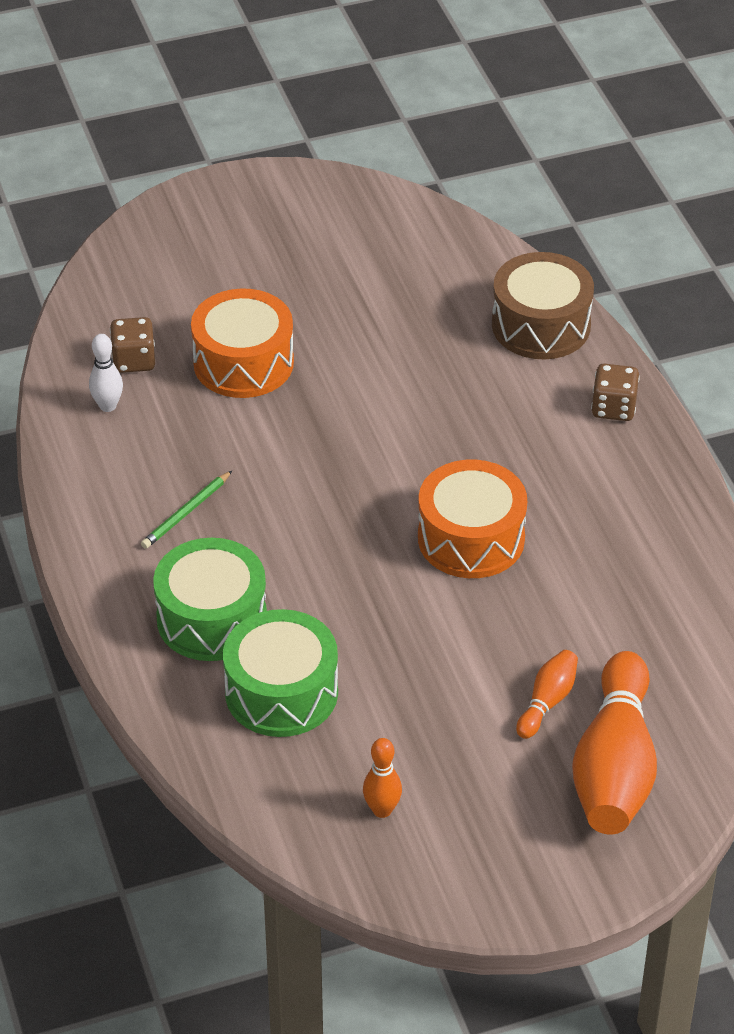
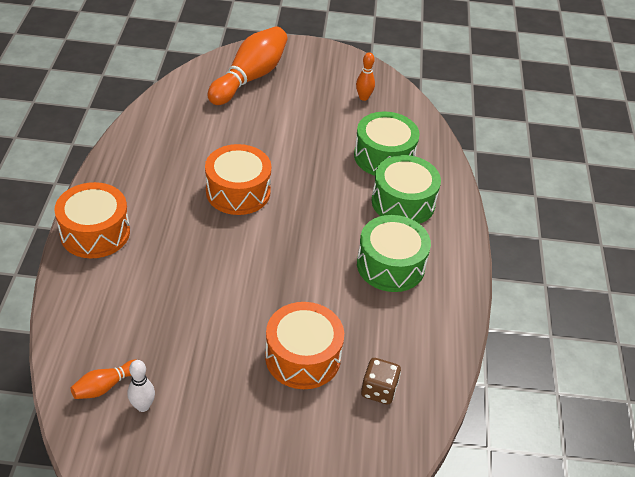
camera: 160 degrees left, 0 degrees up
(108, 406) = (411, 359): white bowling pin -> white bowling pin (143, 406)
(186, 512) = (390, 265): green pencil -> green drum
(541, 325) = (86, 305): brown drum -> none
(547, 701) = (259, 109): orange bowling pin -> orange bowling pin (106, 386)
(613, 408) = (95, 233): brown dice -> orange drum

